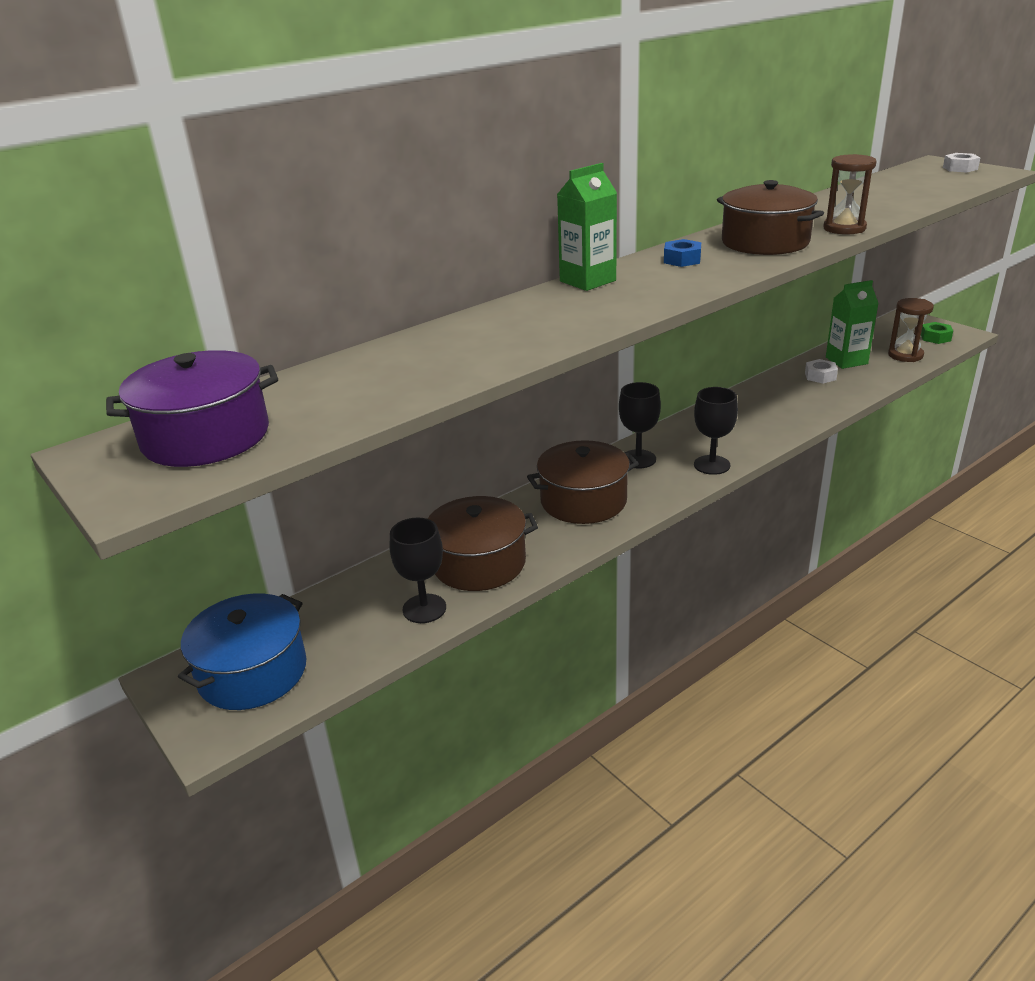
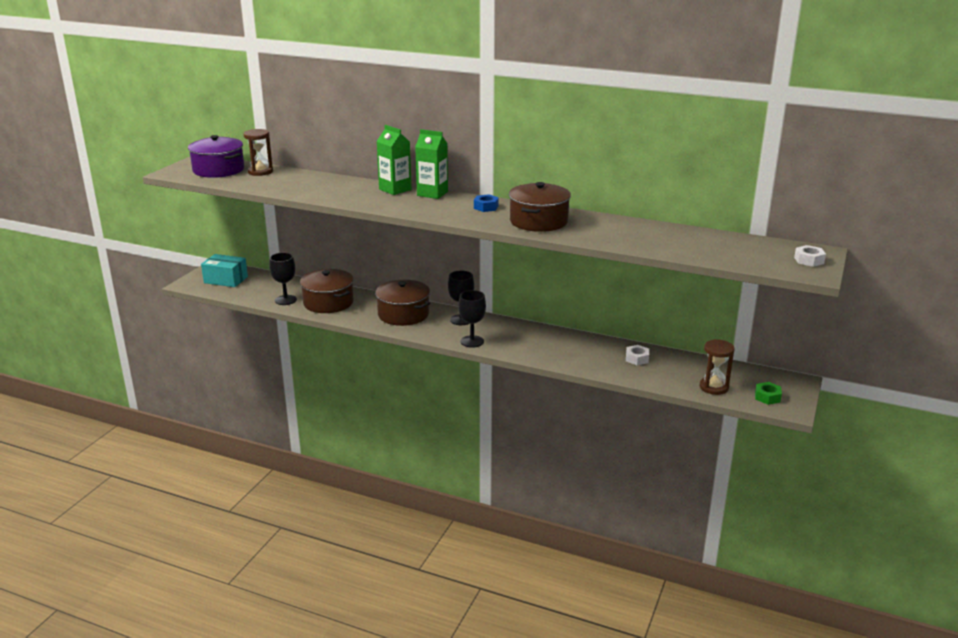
camera: 60 degrees right, 5 degrees down
(252, 672) = (226, 280): blue pot -> turquoise box
(844, 228) = (590, 238): brown hourglass -> brown hourglass (260, 172)
(846, 360) = (676, 365): green carton -> green carton (395, 189)

